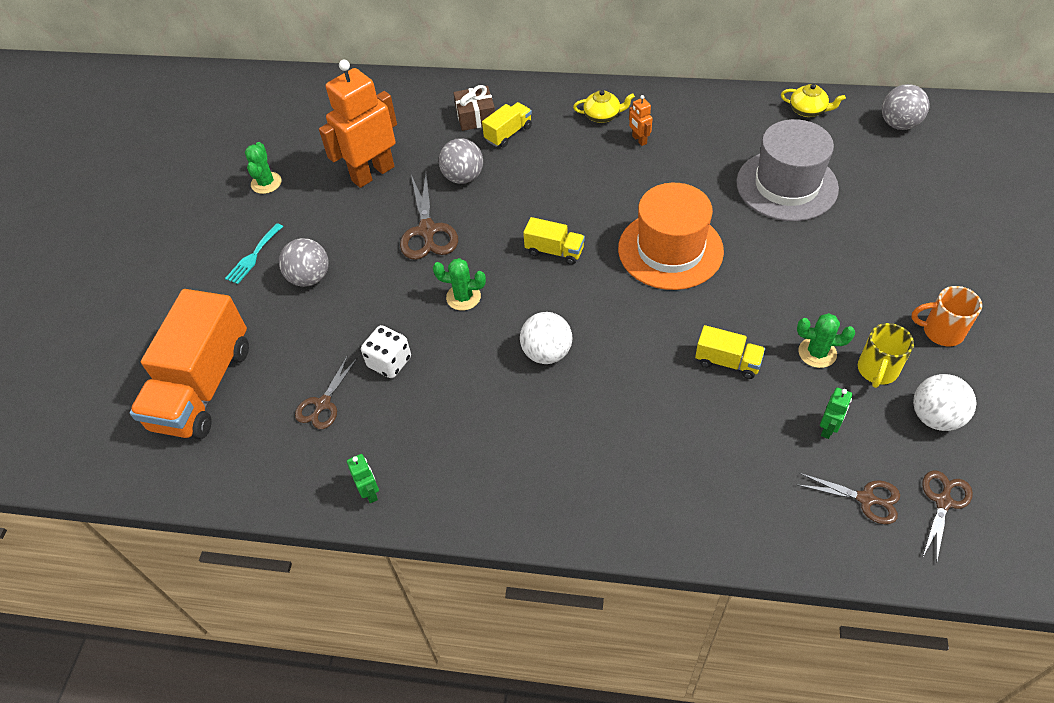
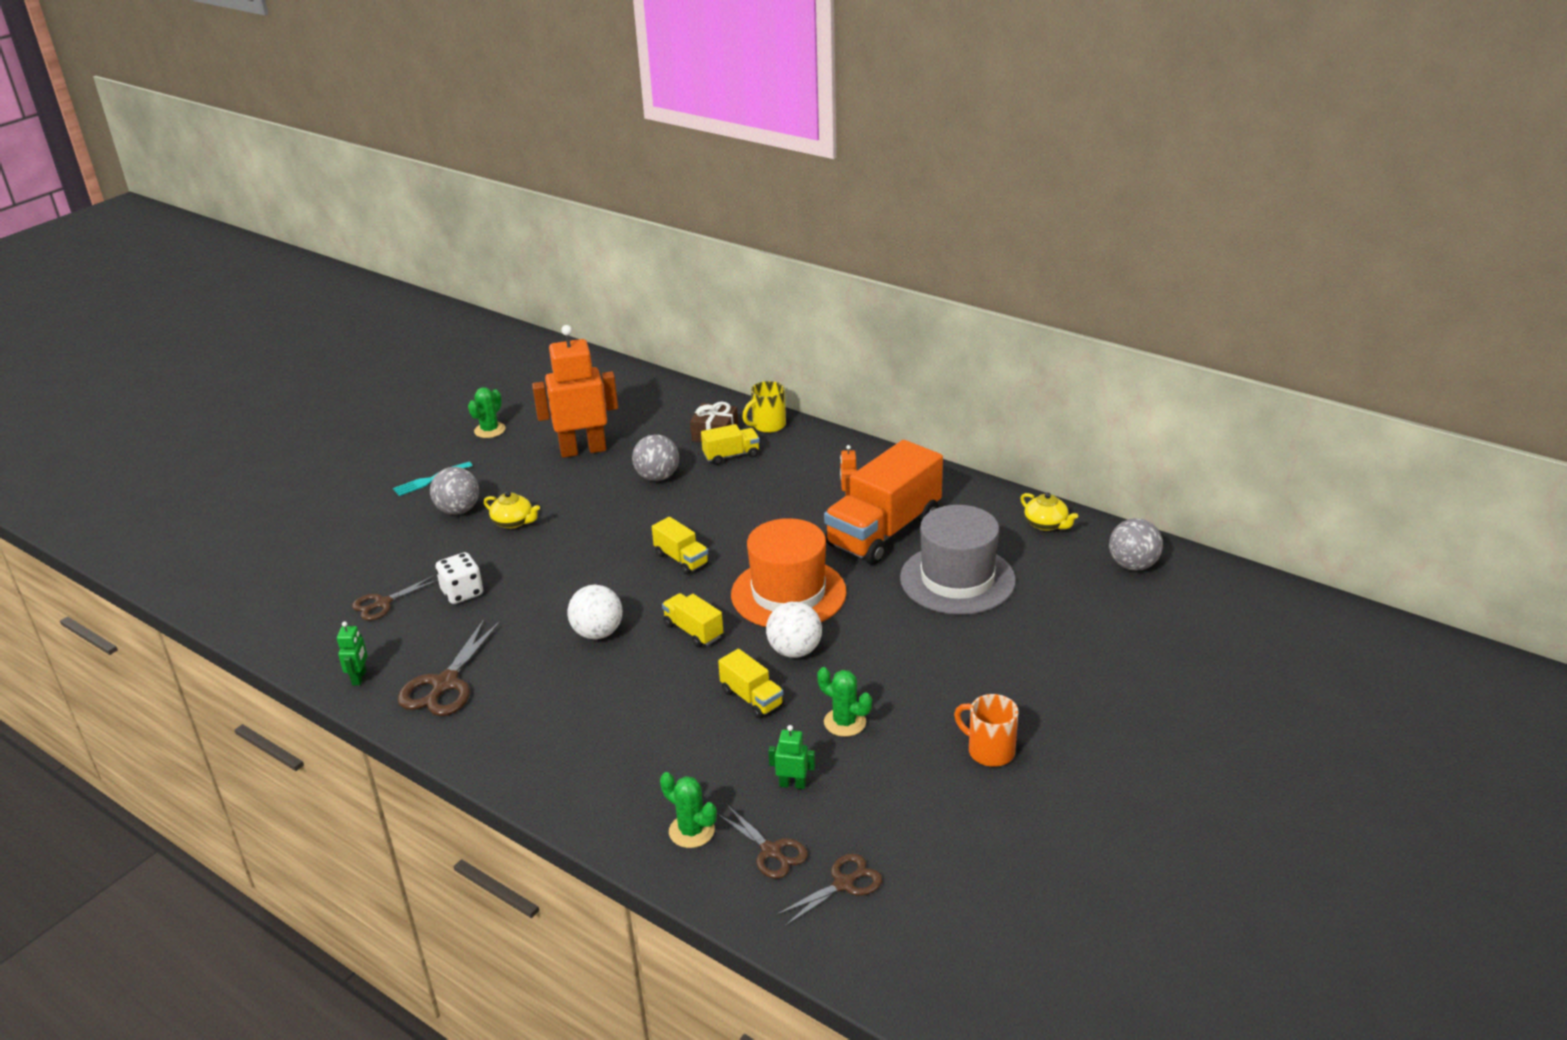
camera: 25 degrees right, 20 degrees down
(203, 387) = (306, 558): orange truck -> orange truck (884, 532)
(427, 231) = (587, 507): brown scissors -> brown scissors (445, 684)
(463, 297) = (568, 567): green cactus -> green cactus (691, 831)
(602, 116) = (833, 467): yellow teapot -> yellow teapot (513, 522)
(625, 317) = (693, 631): none -> yellow truck
(828, 428) = (792, 784): green robot -> green robot turned 135 degrees counterclockwise
(877, 370) = (889, 758): yellow mug -> yellow mug (768, 425)
(935, 417) = (908, 816): white ball -> white ball (794, 651)

